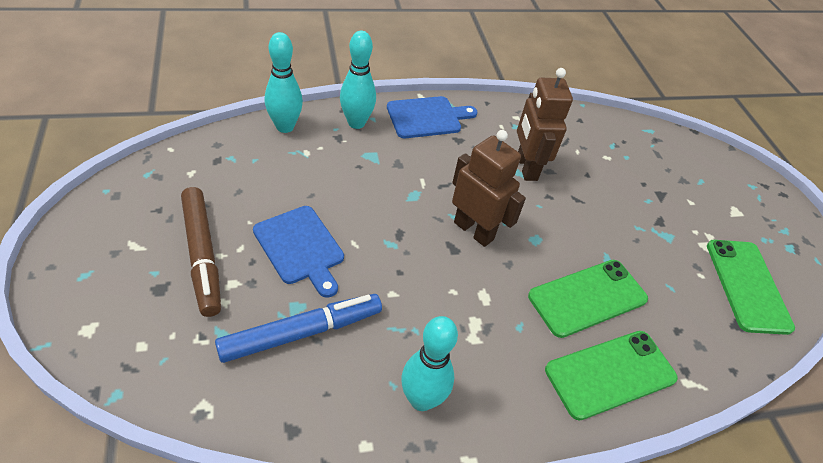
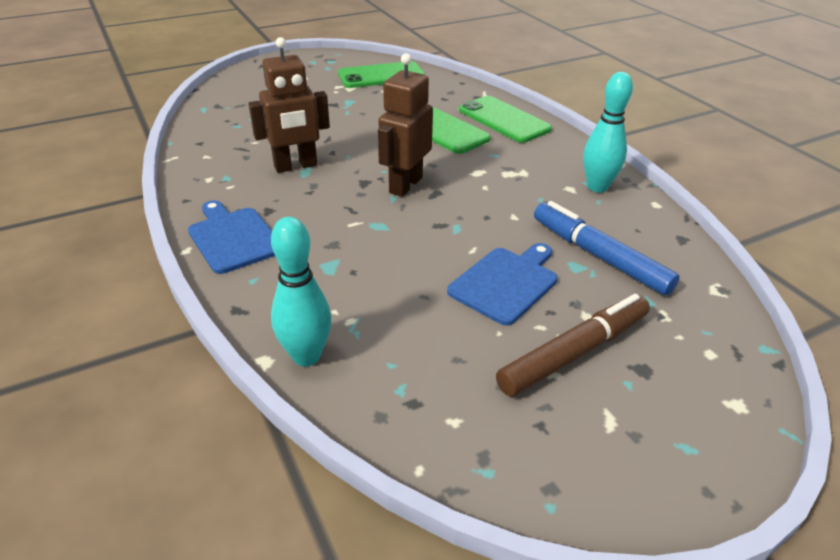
camera: 100 degrees left, 10 degrees down
(356, 123) = (268, 291): turquoise bowling pin -> none

